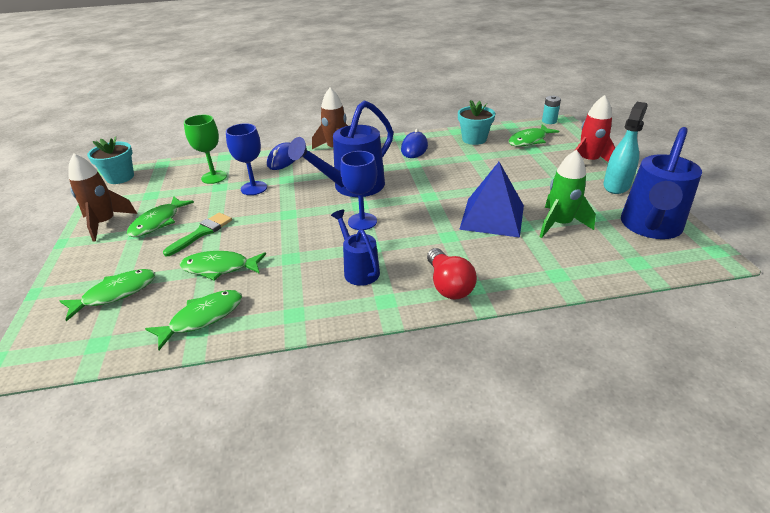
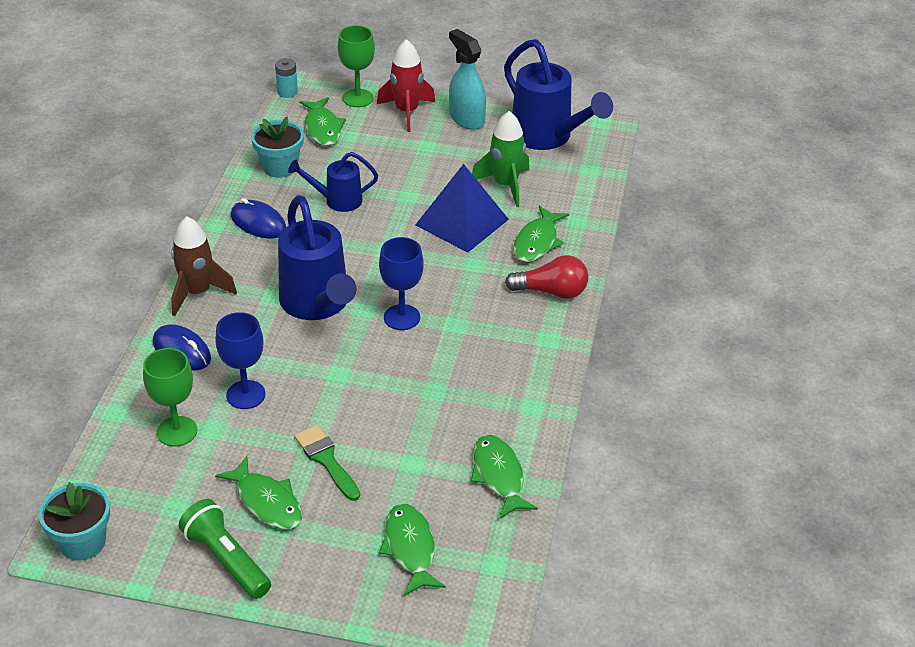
camera: 70 degrees left, 5 degrees up
(105, 223) = (226, 560): brown rocket -> green flashlight
(219, 268) = (416, 452): green fish -> green fish (537, 242)
(359, 270) = (490, 344): blue watering can -> blue watering can (337, 200)
(577, 142) = (358, 98): none -> green goblet

